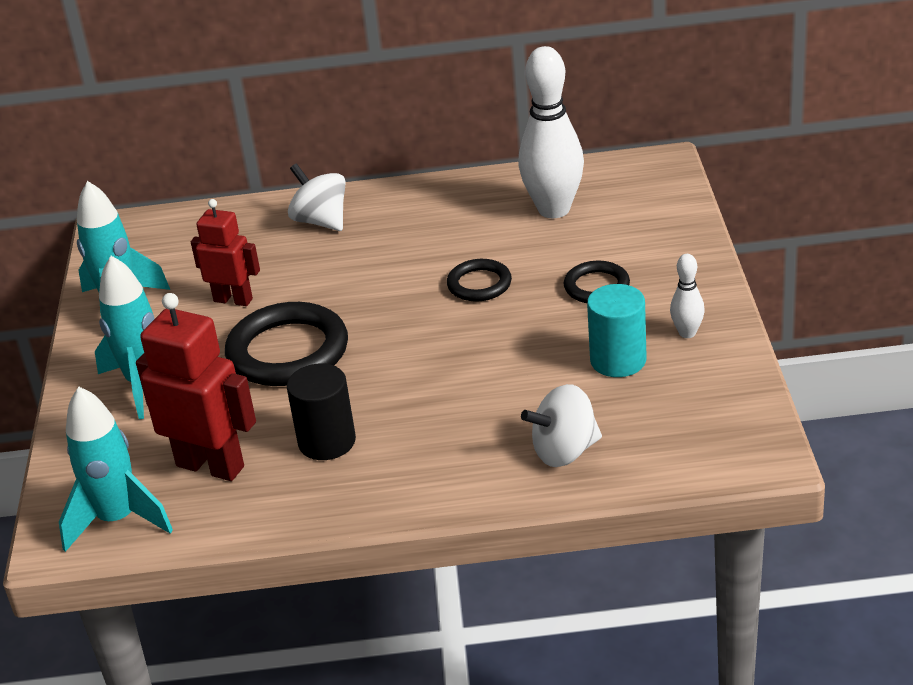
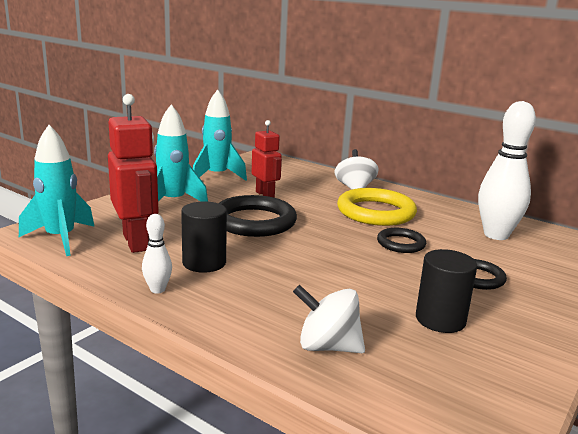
camera: 35 degrees right, 15 degrees down
(396, 249) = (376, 212): none -> yellow ring
(618, 360) = (440, 319): turquoise cylinder -> black cylinder
(687, 333) = (516, 332): white bowling pin -> white bowling pin (157, 290)

